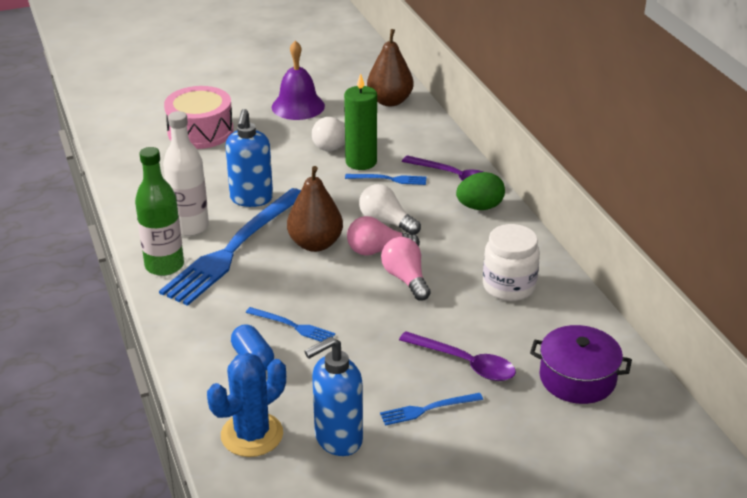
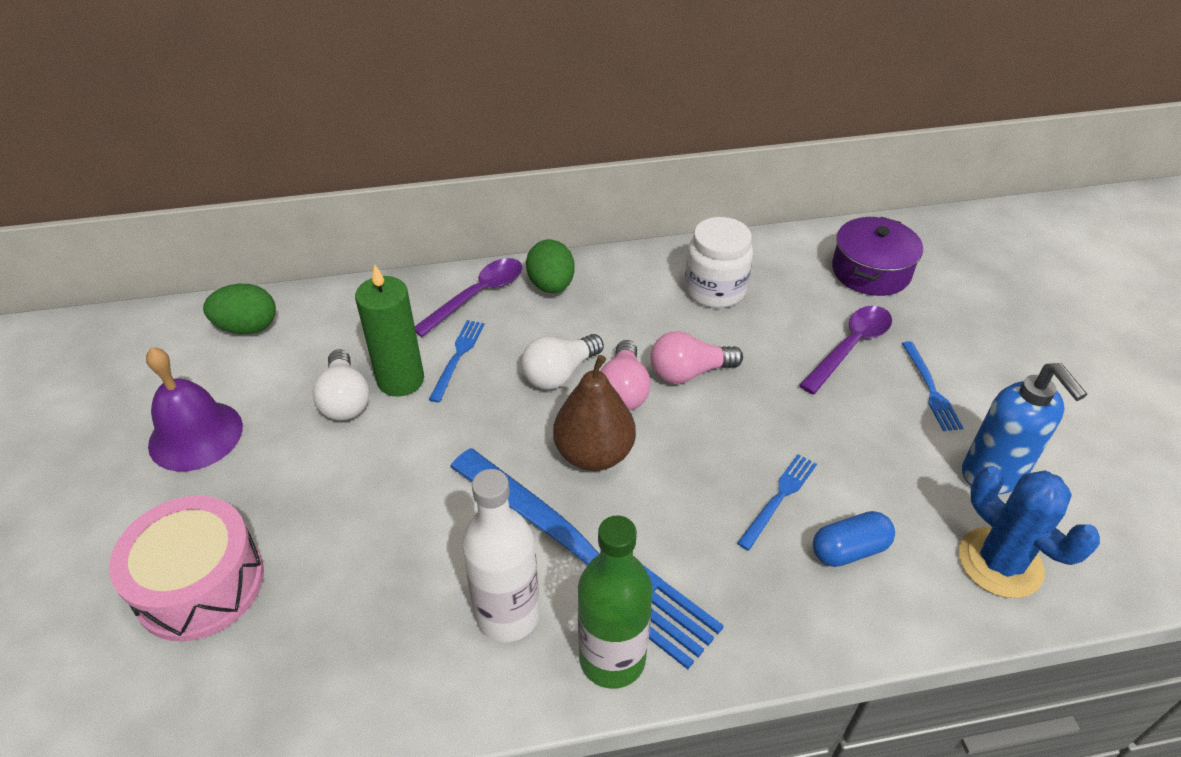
camera: 80 degrees left, 10 degrees up
(251, 199) = (453, 522): blue soap dispenser -> none
(390, 101) = (248, 327): brown pear -> green egg

